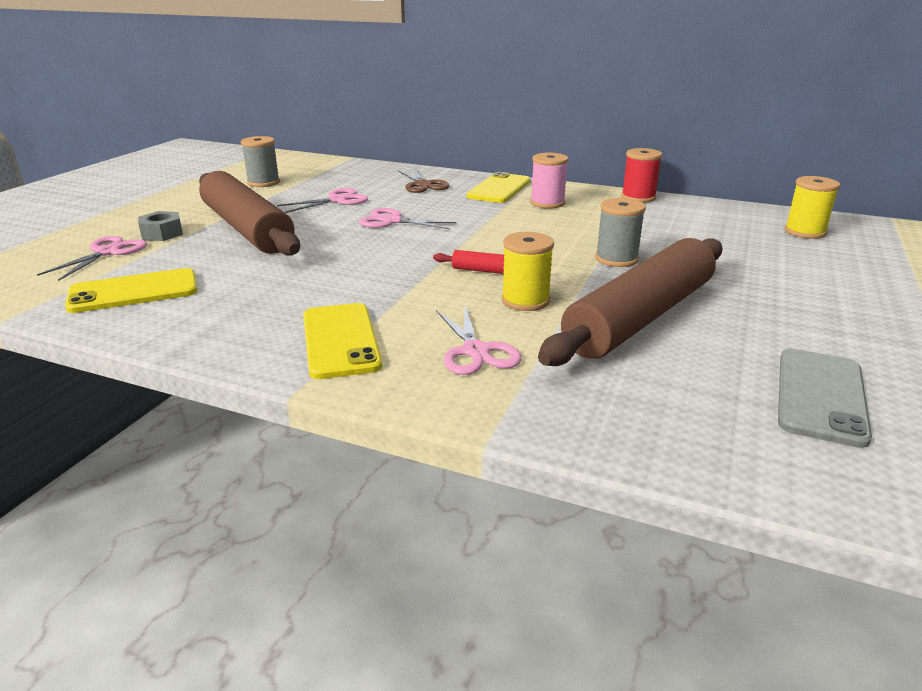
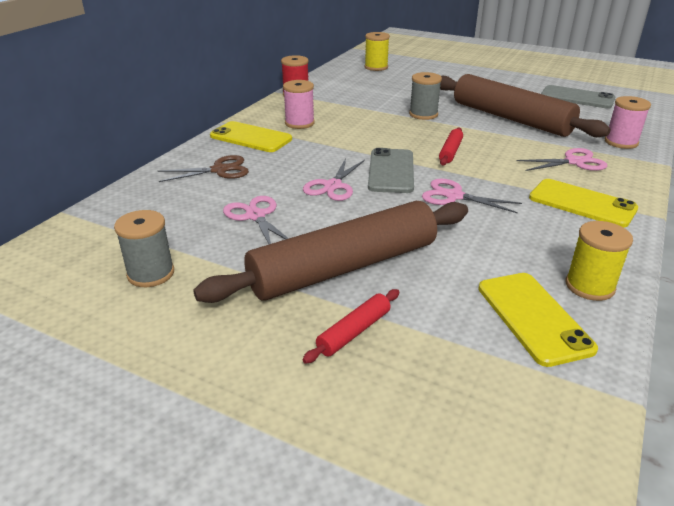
camera: 85 degrees left, 5 degrees up
(107, 252) = (423, 367): pink scissors -> pink scissors (454, 196)
(162, 233) = (354, 332): grey nut -> red rolling pin
(340, 340) = (582, 203): yellow phone -> yellow phone turned 45 degrees clockwise
(428, 242) = (391, 171): none -> grey phone
(525, 301) = (497, 144): yellow spool -> yellow spool (589, 286)
(577, 409) = (621, 142): none -> pink spool

